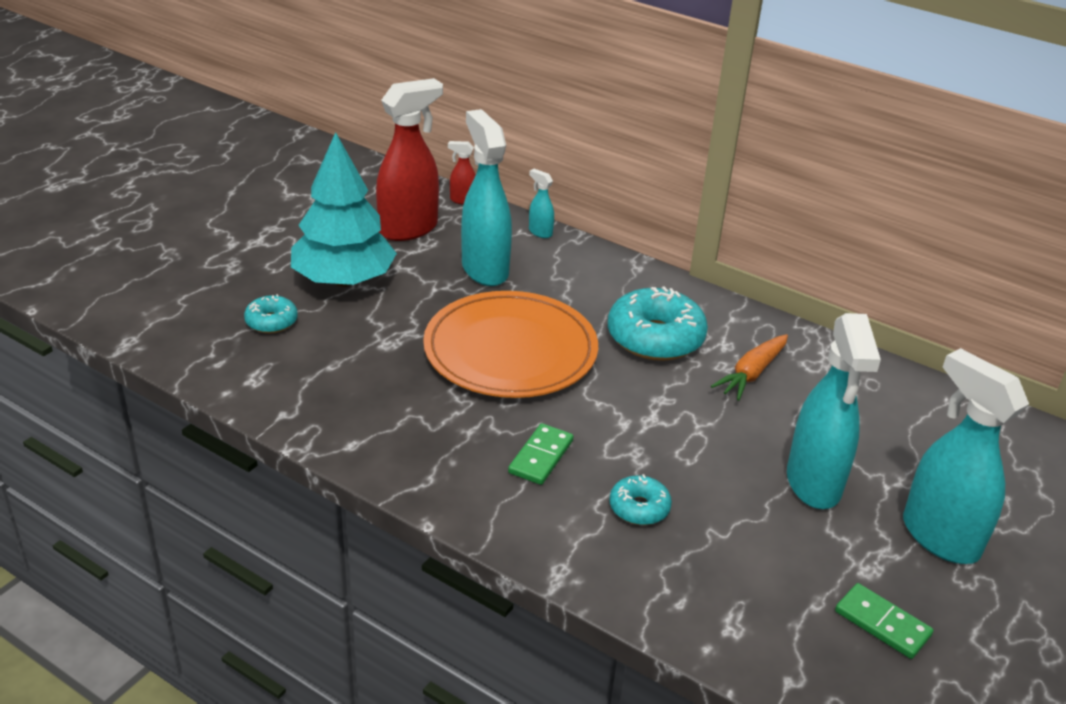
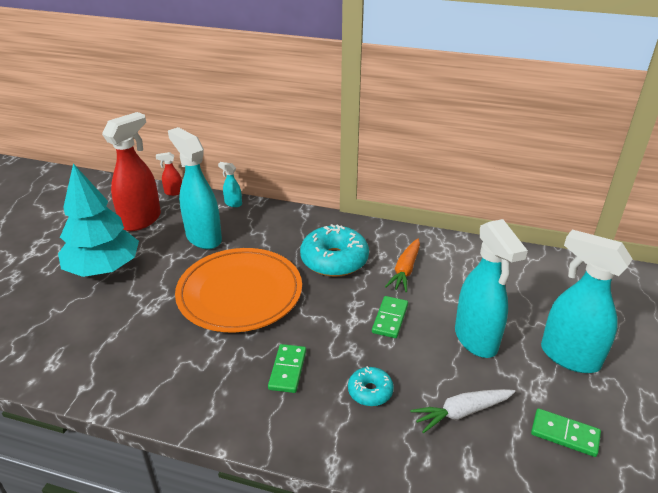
camera: 15 degrees left, 0 degrees up
(271, 322) = (55, 313): turquoise donut -> none
(703, 429) = (390, 319): none -> green domino
(751, 563) = (461, 413): none -> white carrot

